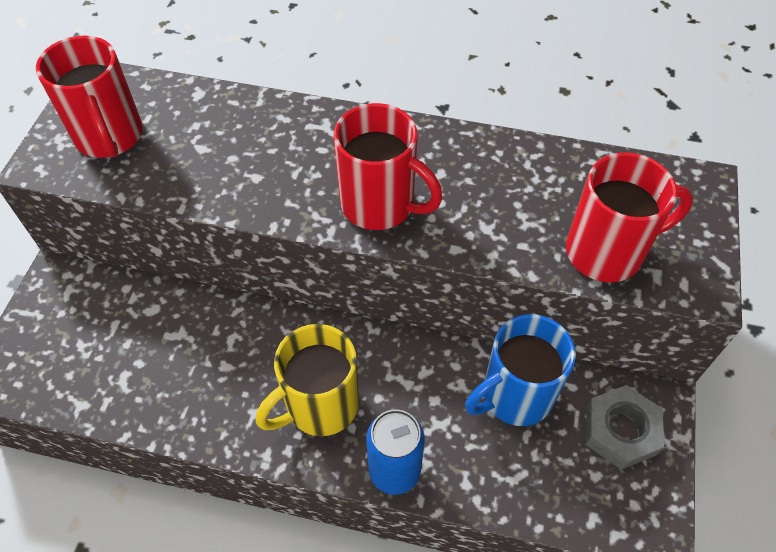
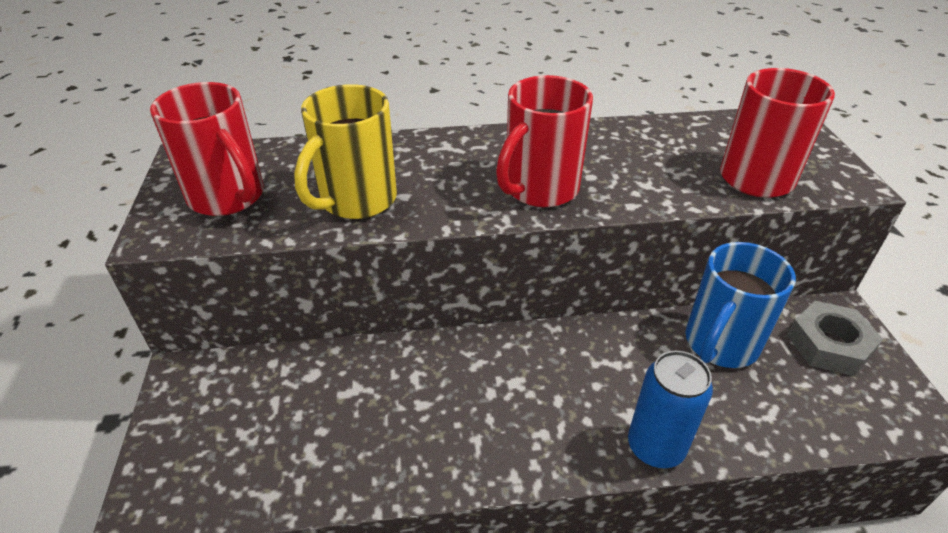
camera: 20 degrees left, 15 degrees down
(319, 406) = (543, 410): yellow mug -> yellow mug (356, 201)
(380, 205) = (539, 189): red mug -> red mug turned 120 degrees clockwise

